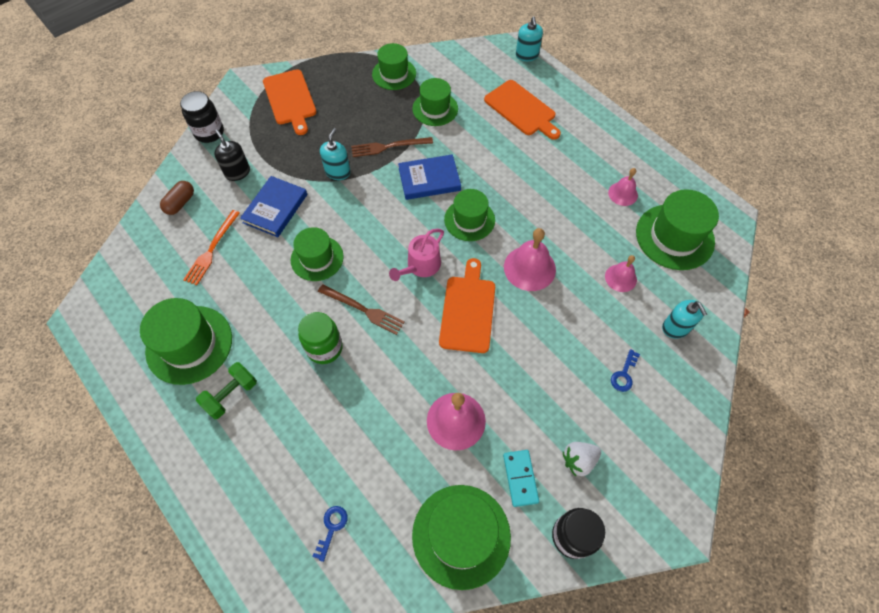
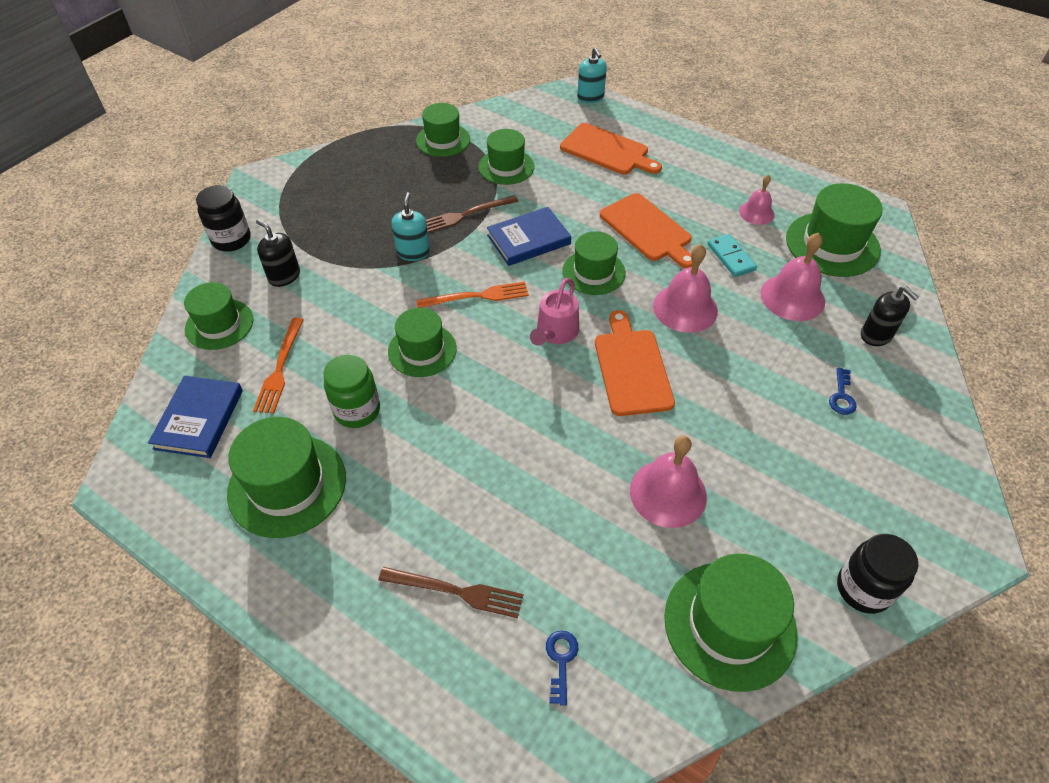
camera: 15 degrees left, 10 degrees down
(180, 203) = (219, 324): brown capsule -> green hat
(231, 395) = (366, 532): green dumbbell -> none
(275, 208) = (348, 306): blue book -> blue book (199, 419)
(290, 99) = (324, 187): orange cutting board -> orange cutting board (647, 230)
(324, 348) = (470, 449): green jar -> green jar (357, 410)
(363, 310) = (503, 395): brown fork -> brown fork (456, 591)
(373, 221) = (477, 296): none -> orange fork
(520, 478) = (773, 539): turquoise domino -> turquoise domino (731, 257)
(578, 460) = (832, 501): white strawberry -> none
(620, 278) = (792, 297): pink bell -> pink bell, size x1.65
(675, 328) = (876, 335): turquoise soap dispenser -> black soap dispenser

